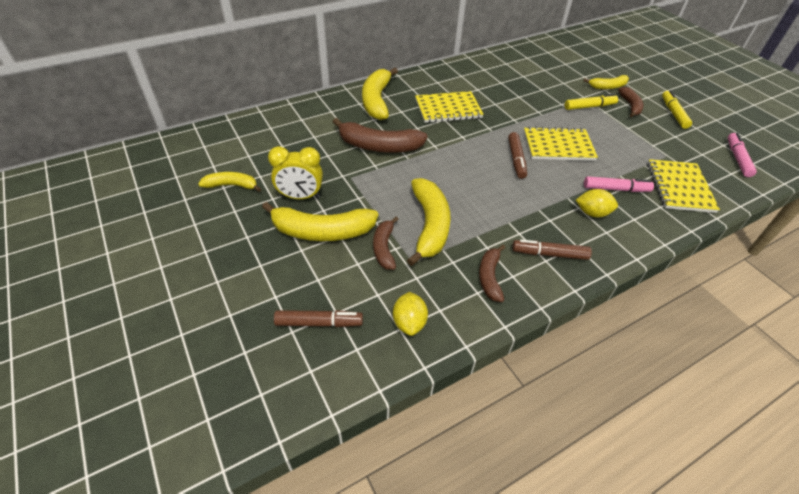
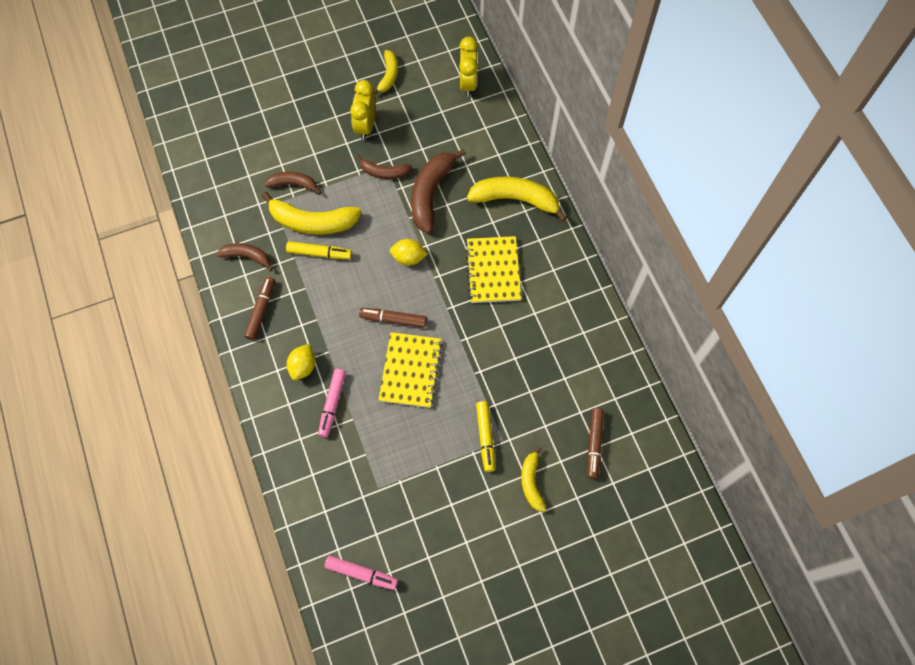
camera: 100 degrees right, 20 degrees up
(249, 131) = (468, 84): none -> yellow clock
(319, 323) = (232, 137): brown marker -> brown marker (594, 444)
(322, 231) = (321, 141): yellow banana -> none
(409, 322) = (218, 193): yellow lemon -> yellow lemon (408, 258)
(630, 106) = (483, 492): brown banana -> brown banana (384, 172)
(673, 113) = (461, 543): yellow marker -> yellow marker (319, 253)
(679, 187) = (324, 474): yellow notebook -> none

